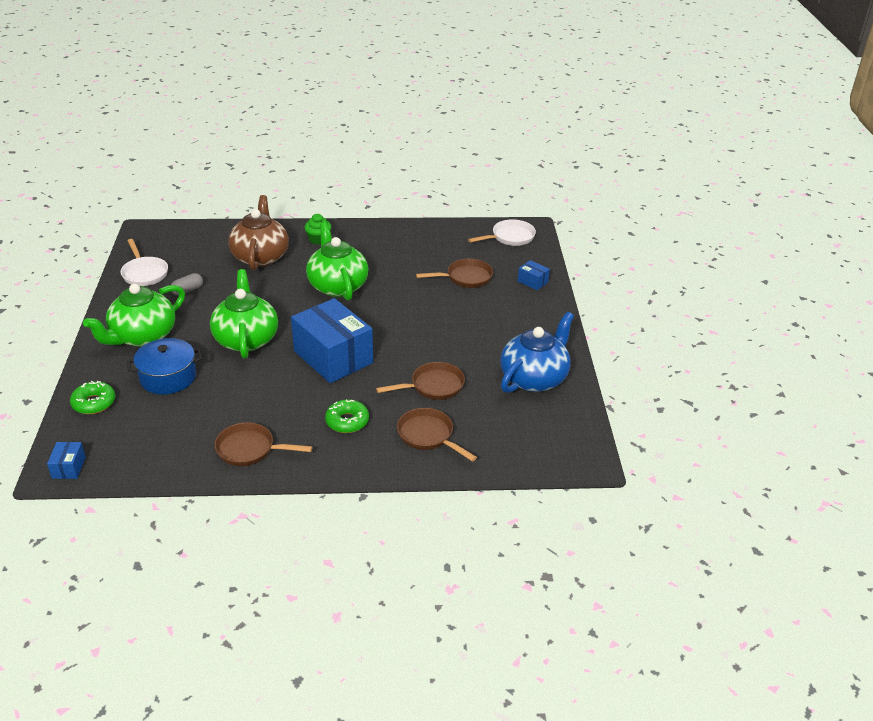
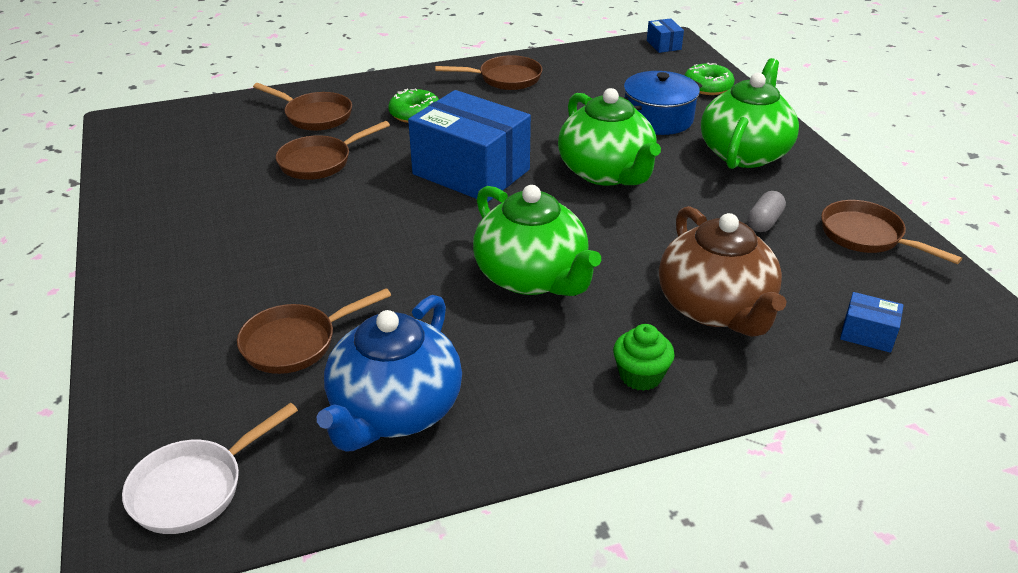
camera: 165 degrees right, 0 degrees up
(144, 273) = (866, 236): white pan -> brown pan
(532, 281) = (153, 362): blue box -> blue box (867, 334)
(534, 378) = (175, 193): blue teapot -> blue teapot (395, 410)

